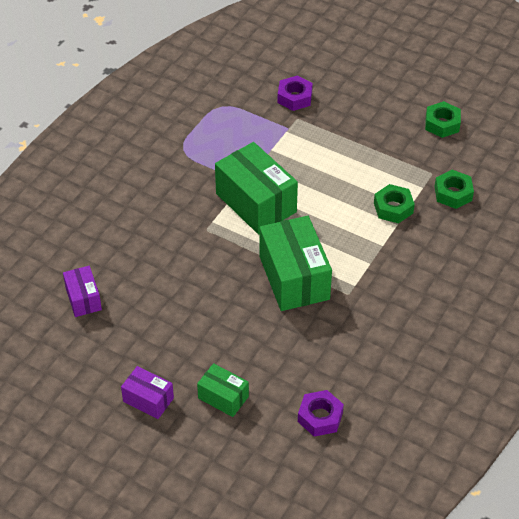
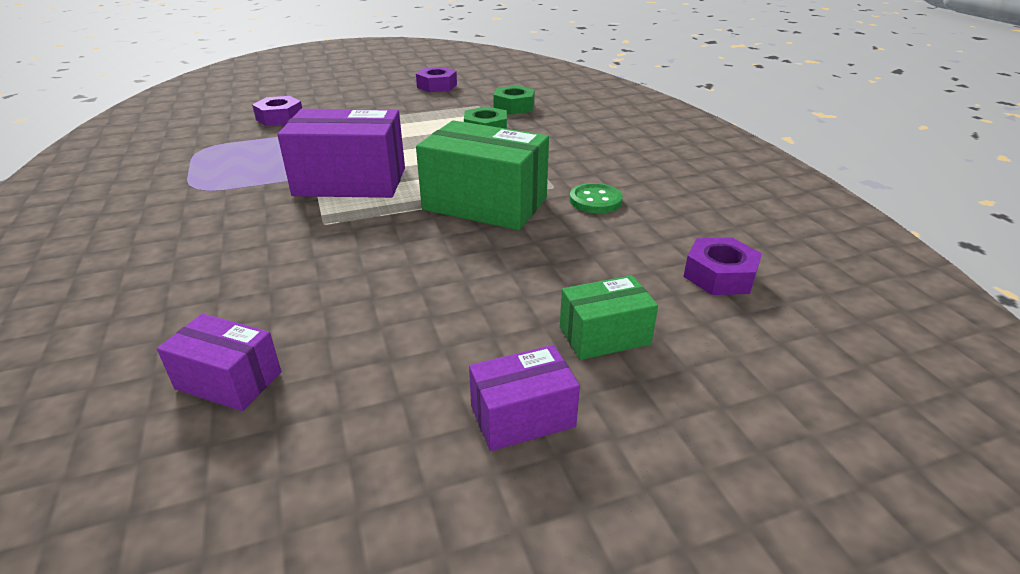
camera: 50 degrees left, 15 degrees down
(256, 203) = (350, 181): green box -> purple box
(350, 323) = (595, 200): none -> green button
(442, 124) = (437, 86): green nut -> purple nut

